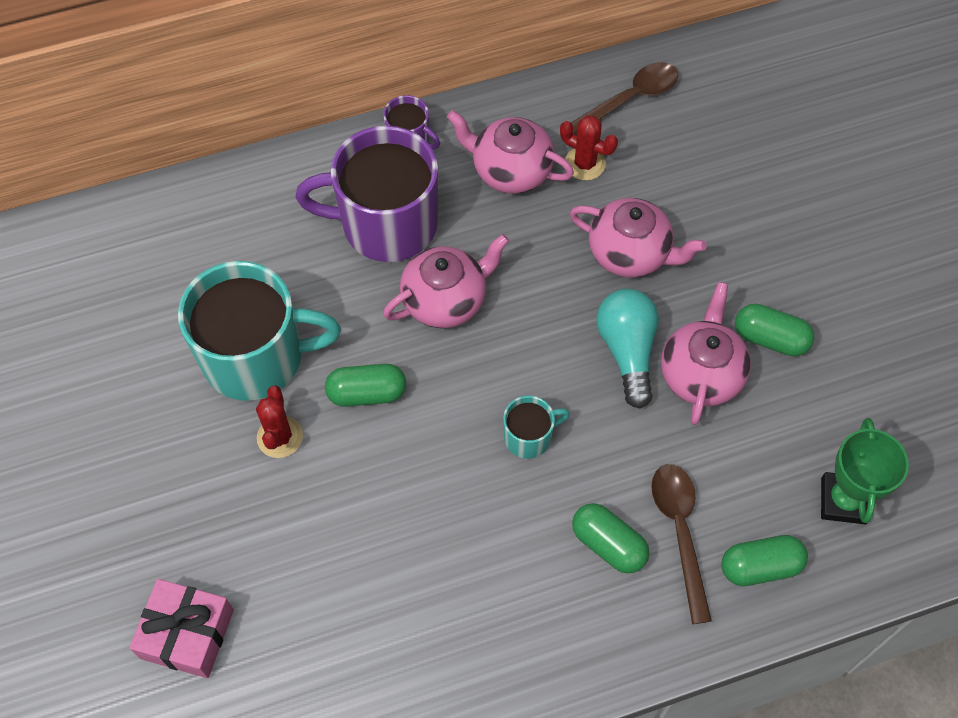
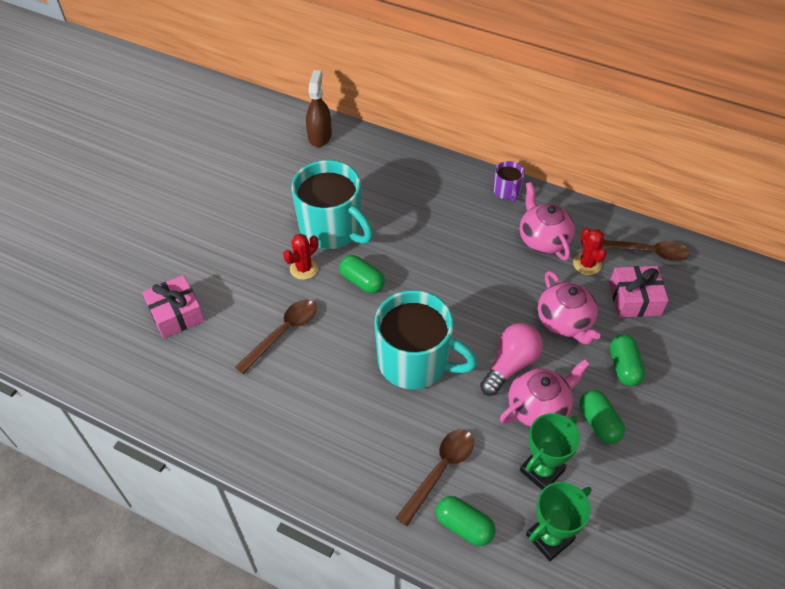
camera: 45 degrees right, 10 degrees down
(96, 243) = (319, 136): none -> brown spray bottle
(346, 537) = (283, 333): none -> brown spoon
(386, 224) = (454, 218): purple mug -> none
(446, 300) = (444, 271): pink teapot -> none
(529, 437) = (415, 362): turquoise mug -> turquoise mug, size x2.19
(608, 544) = (397, 443): green capsule -> green capsule (624, 367)
(627, 351) = (510, 365): turquoise light bulb -> pink light bulb
(670, 166) = (634, 299): none -> pink gift
(770, 439) = (542, 470): none -> green trophy

